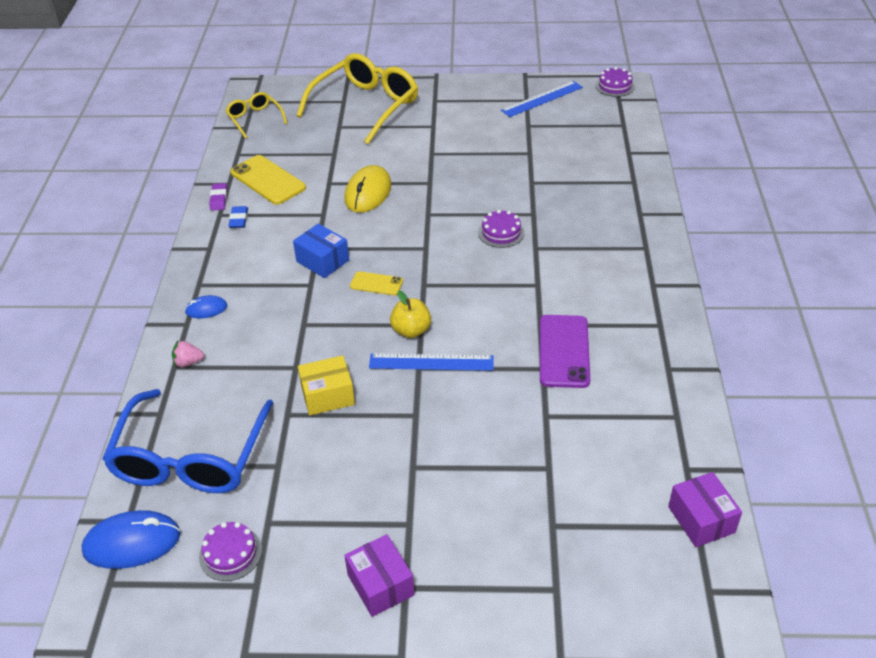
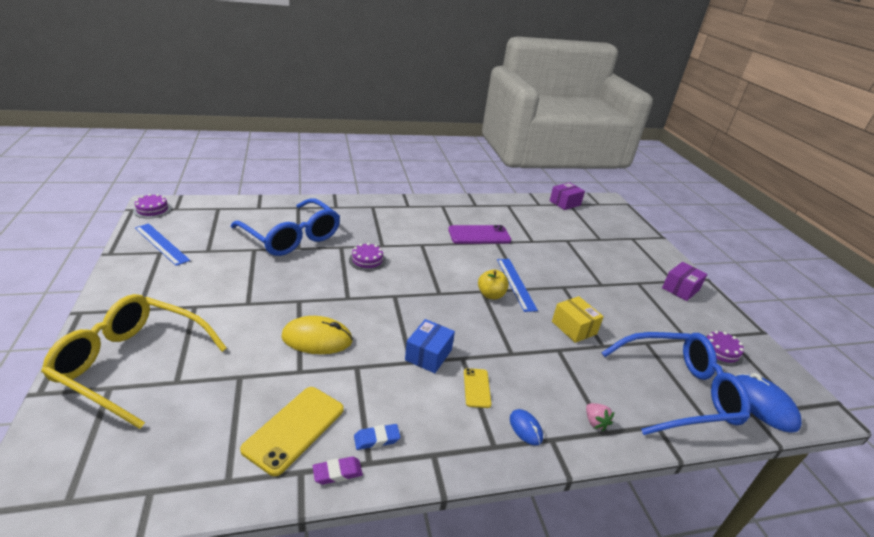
camera: 110 degrees left, 10 degrees down
(255, 119) = (128, 484): yellow glasses -> none
(376, 284) = (447, 318): yellow phone -> yellow phone (477, 388)
(556, 177) = (292, 237): none -> blue glasses

